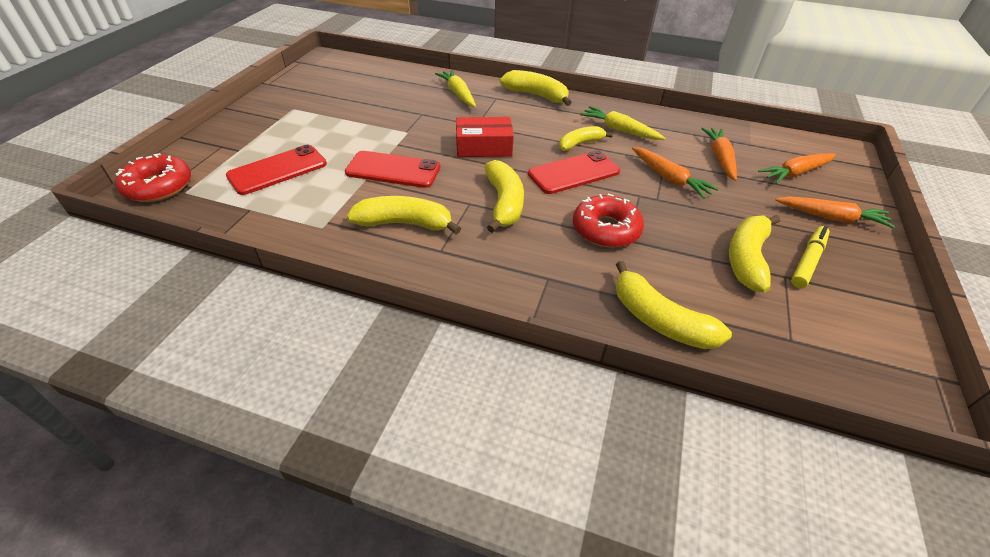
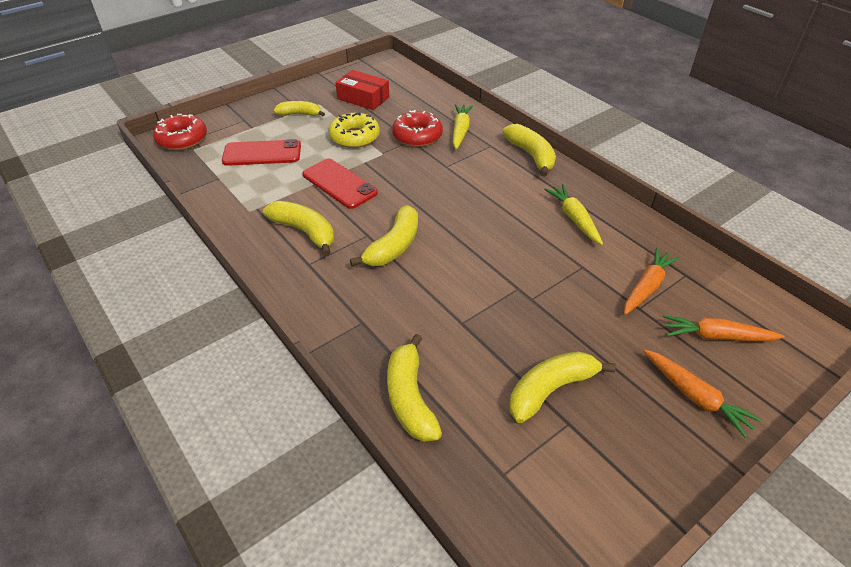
camera: 35 degrees right, 0 degrees up
(364, 126) = (354, 137): none -> yellow donut
(484, 147) = (430, 189): red box -> red box (363, 98)
(574, 173) = (482, 243): red phone -> none
(580, 144) = (519, 218): yellow banana -> yellow banana (300, 114)
(606, 229) = (452, 305): red donut -> red donut (417, 136)
(669, 178) = (567, 285): orange carrot -> none
(807, 261) = (610, 422): yellow marker -> none

